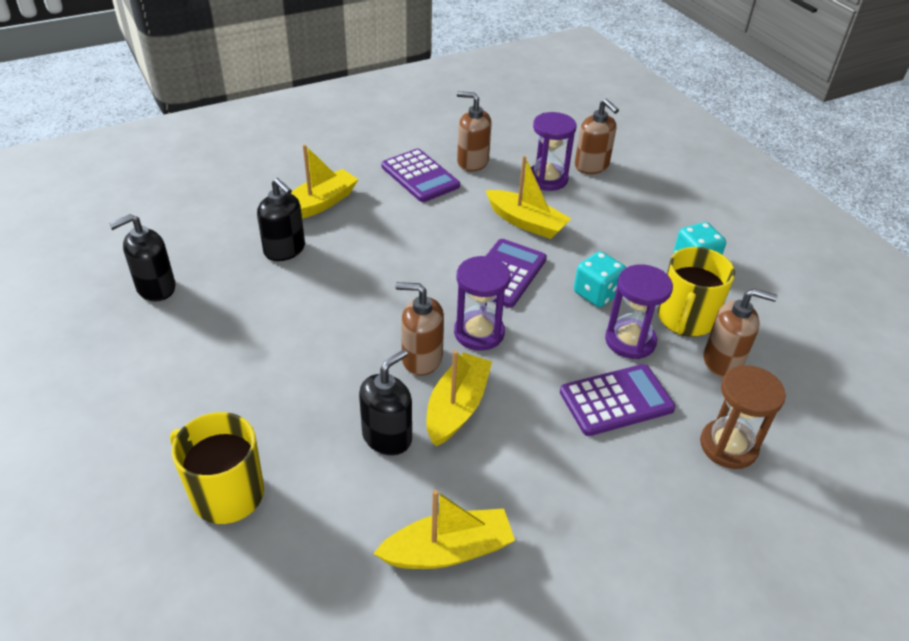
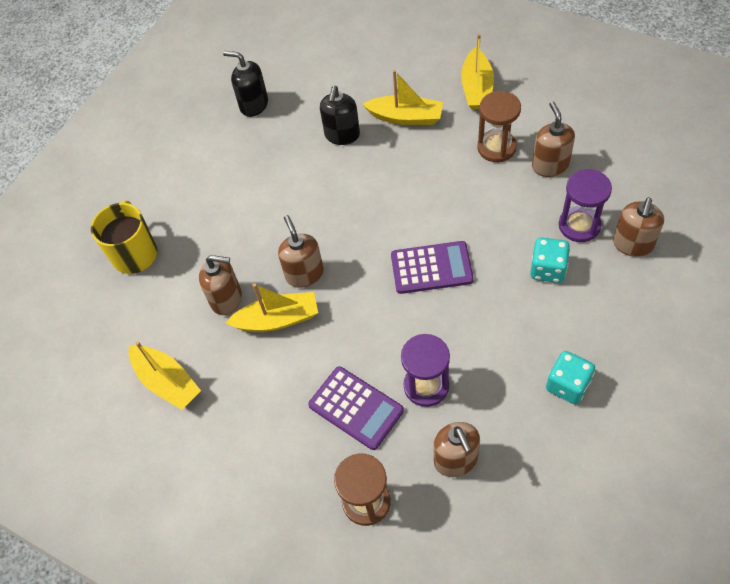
camera: 65 degrees right, 15 degrees up
(387, 437) = (227, 299): black soap dispenser -> brown soap dispenser
(420, 176) = (496, 147): purple calculator -> brown hourglass
(479, 333) = (355, 290): purple hourglass -> none
(526, 222) = (505, 245): yellow boat -> yellow boat (477, 88)
(596, 293) = (461, 337): turquoise dice -> turquoise dice (547, 269)
(685, 319) = (484, 412): yellow mug -> none

